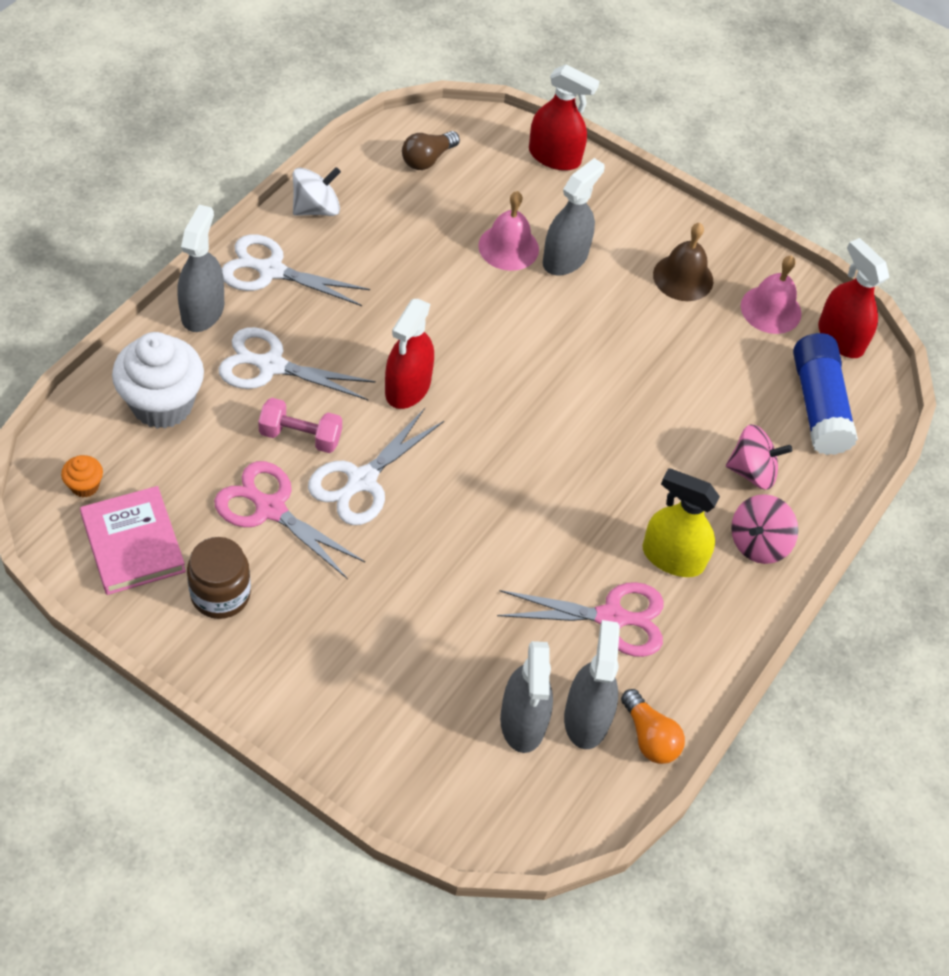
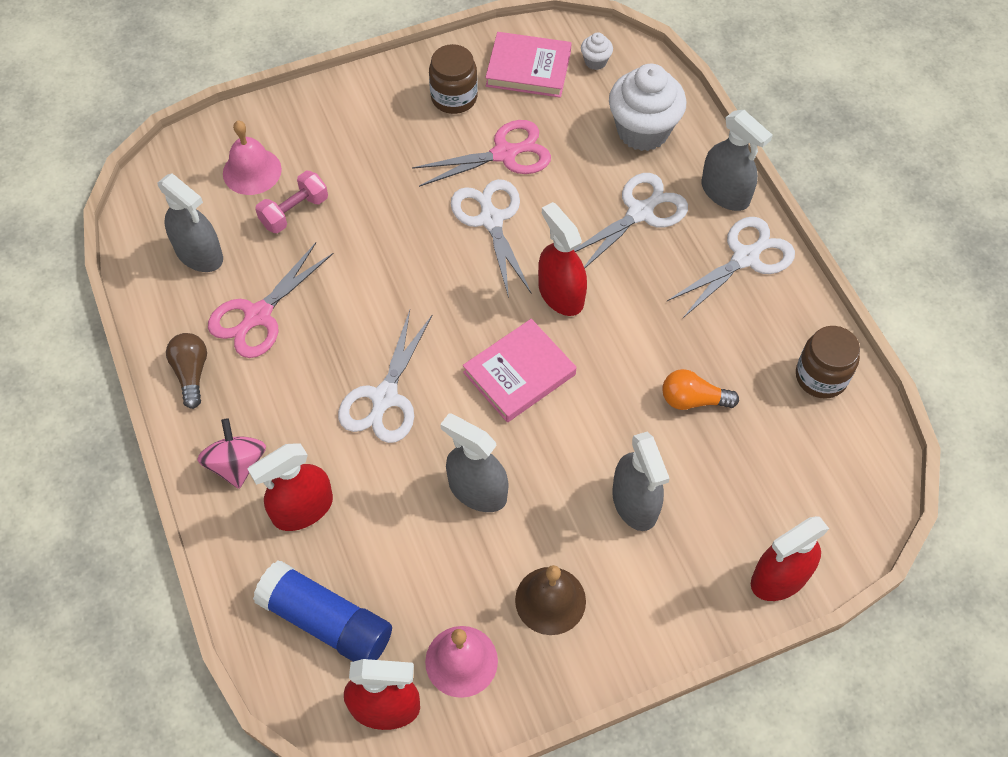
camera: 130 degrees right, 5 degrees up
(85, 486) = (595, 61): orange cupcake -> white cupcake
(300, 436) = (558, 200): pink dumbbell -> pink dumbbell (294, 212)
(316, 208) = (806, 325): white spinning top -> none
(361, 184) = (821, 376): none -> brown jar
(427, 159) = (830, 452): brown light bulb -> brown light bulb (191, 373)
(508, 247) = (676, 460): pink bell -> pink bell (252, 171)
(511, 381) = (519, 373): none -> pink book
(523, 721) = (228, 216): grey spray bottle -> grey spray bottle (477, 490)
(611, 467) = (384, 398): none -> white scissors
(649, 737) = (154, 284): orange light bulb -> orange light bulb (693, 400)
(672, 557) = (273, 390): yellow spray bottle -> none
(752, 471) = (302, 509): pink spinning top -> red spray bottle

